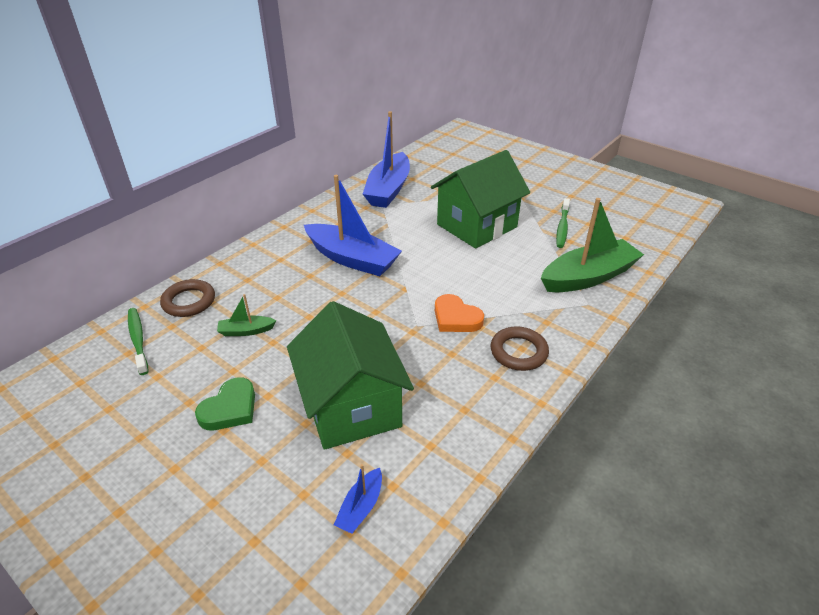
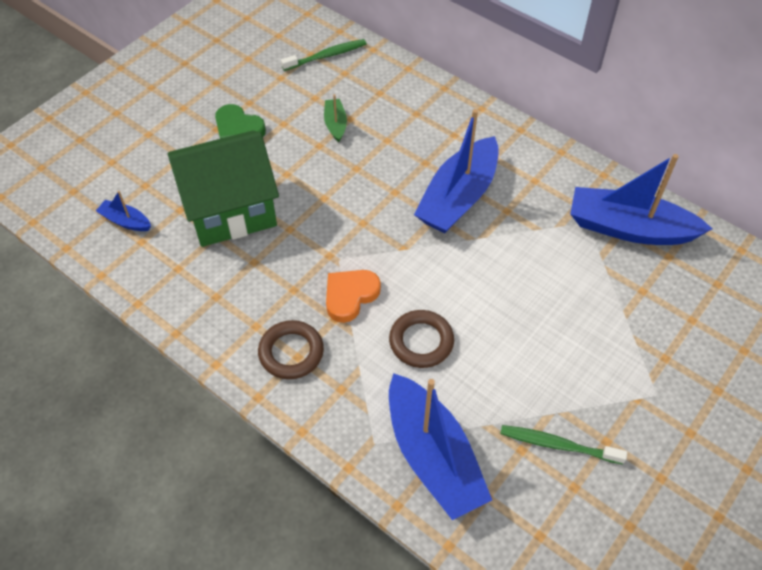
camera: 90 degrees right, 15 degrees up
(189, 301) = (379, 77): brown ring -> brown ring (421, 341)
(476, 226) = (547, 330): green house -> none
(588, 277) = (433, 456): green boat -> blue boat

